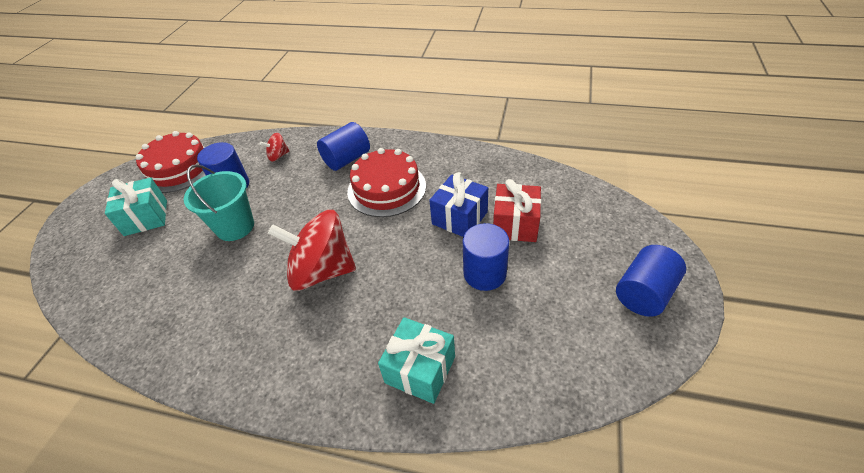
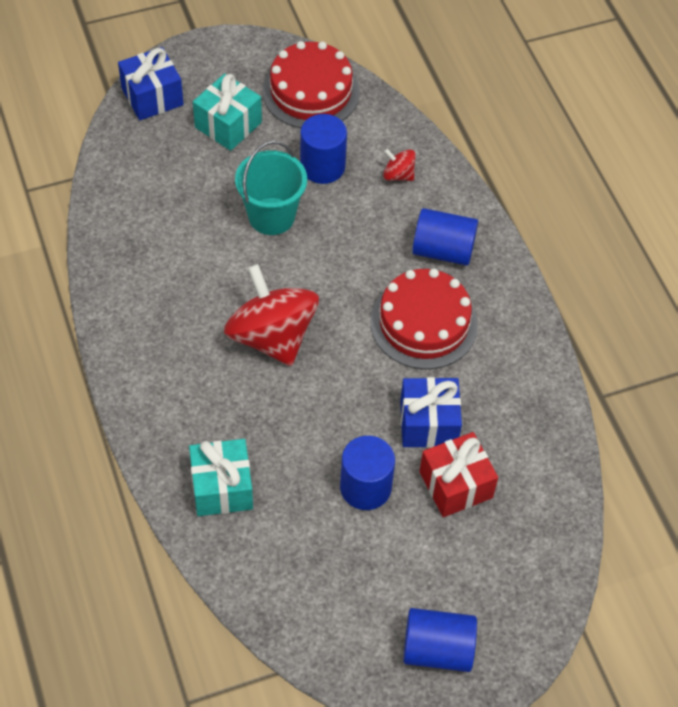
camera: 50 degrees right, 10 degrees up
(71, 248) = (152, 97): none -> blue gift

